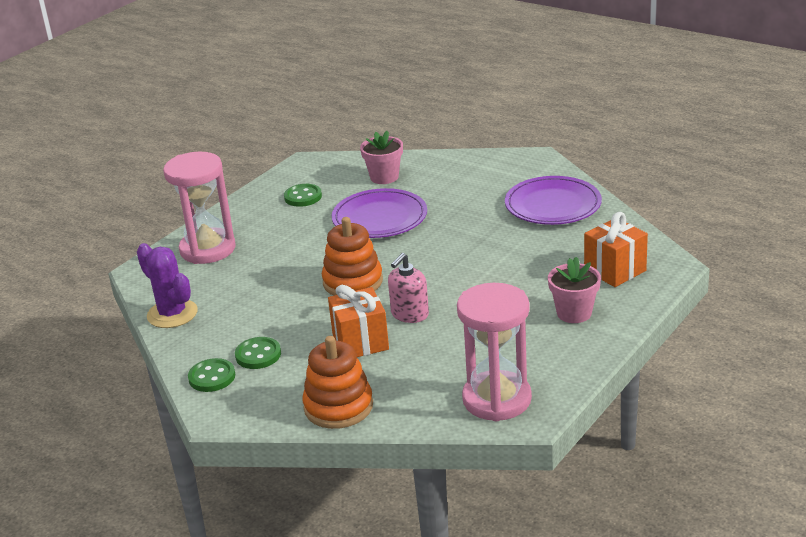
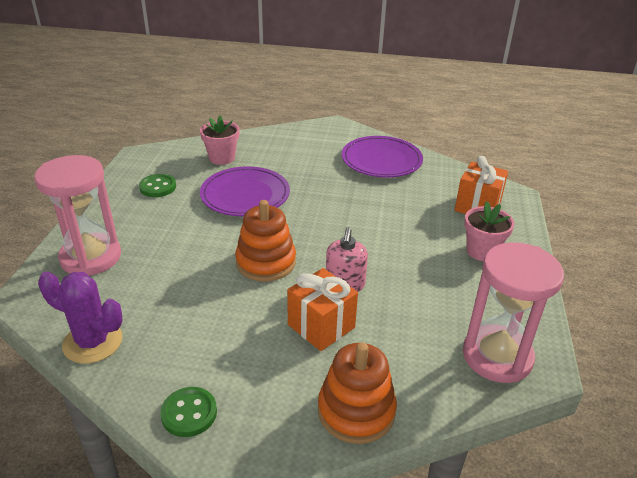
camera: 30 degrees left, 5 degrees up
(258, 355) = (224, 369): green button -> none

